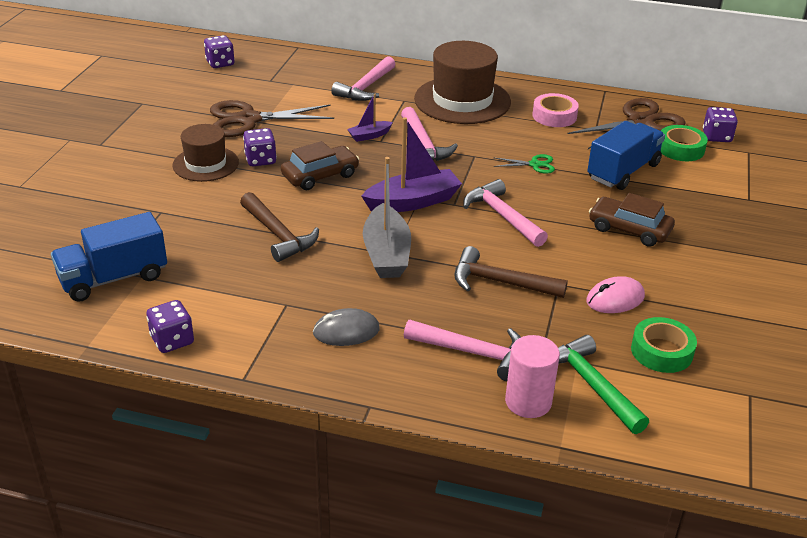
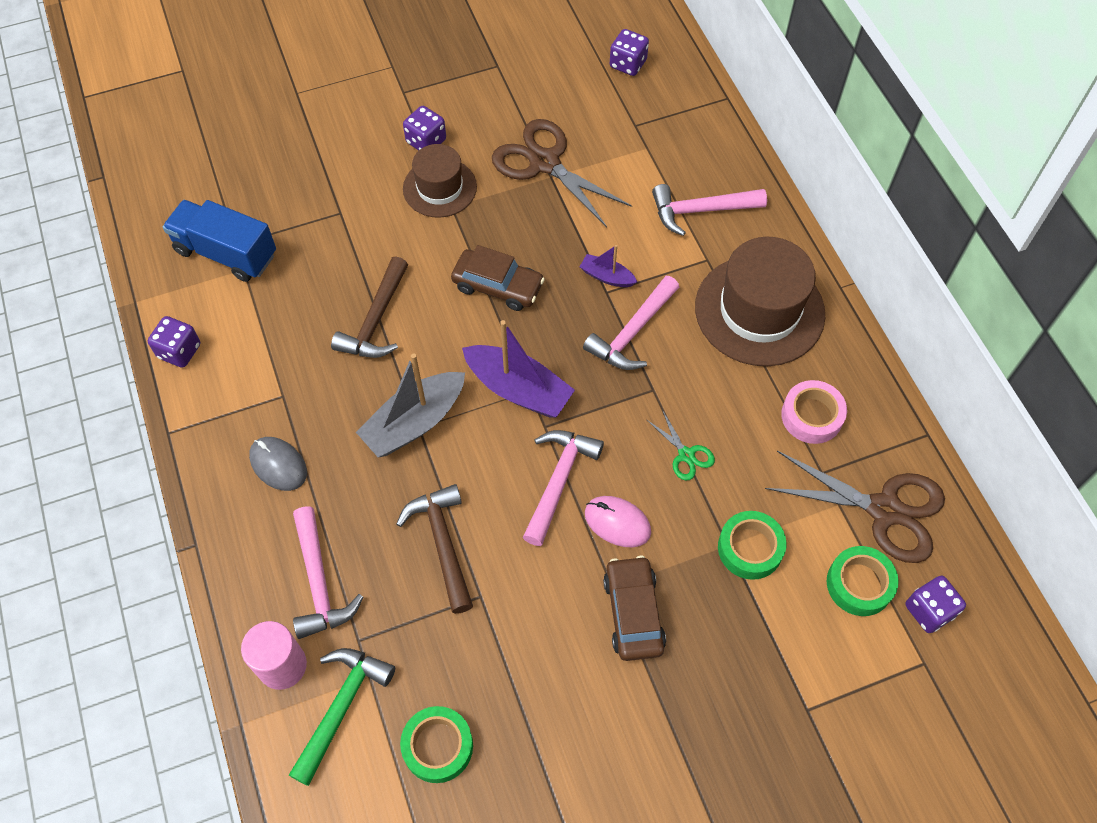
camera: 55 degrees right, 25 degrees up
(260, 160) = (483, 222): purple dice -> purple dice (426, 141)
(615, 299) = (493, 661): pink mouse -> pink mouse (617, 522)
(623, 171) = (750, 548): blue truck -> green tape

